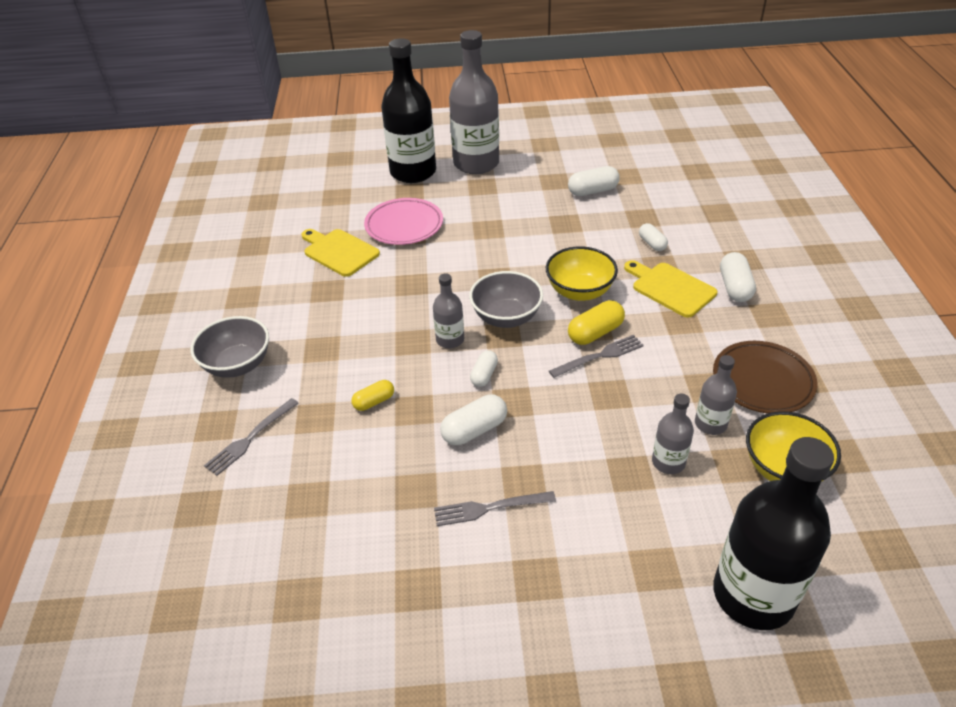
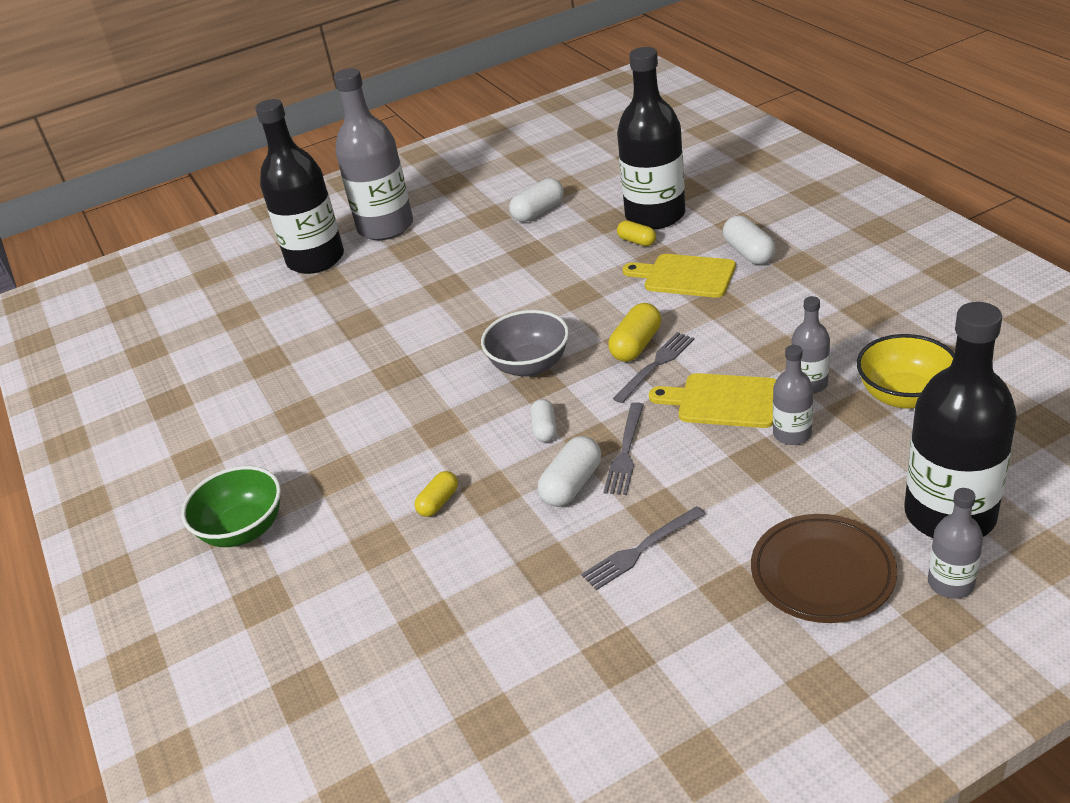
camera: 20 degrees left, 5 degrees down
(238, 365) = (243, 530): grey bowl -> green bowl
(249, 439) = (316, 597): grey fork -> grey fork (625, 453)
(339, 251) = (284, 370): yellow cutting board -> yellow cutting board (723, 401)
(404, 225) = (345, 317): pink plate -> none
(450, 340) = (482, 410): grey bottle -> grey bottle (950, 583)
(579, 291) = (592, 312): yellow bowl -> none
(652, 243) = (637, 241): white capsule -> yellow capsule
(680, 226) = (655, 215): none -> black bottle
(762, 381) = (832, 327): brown plate -> brown plate (822, 573)

